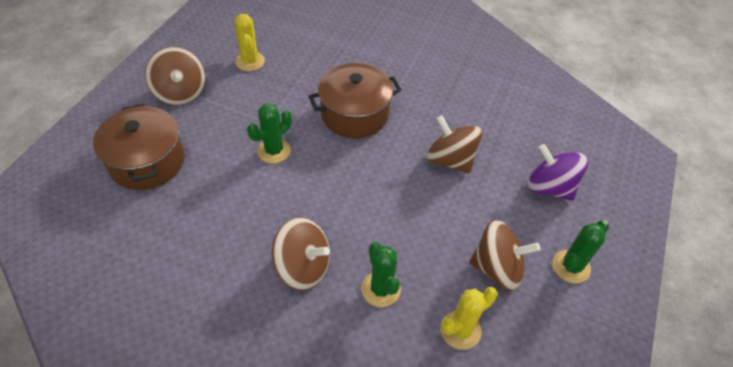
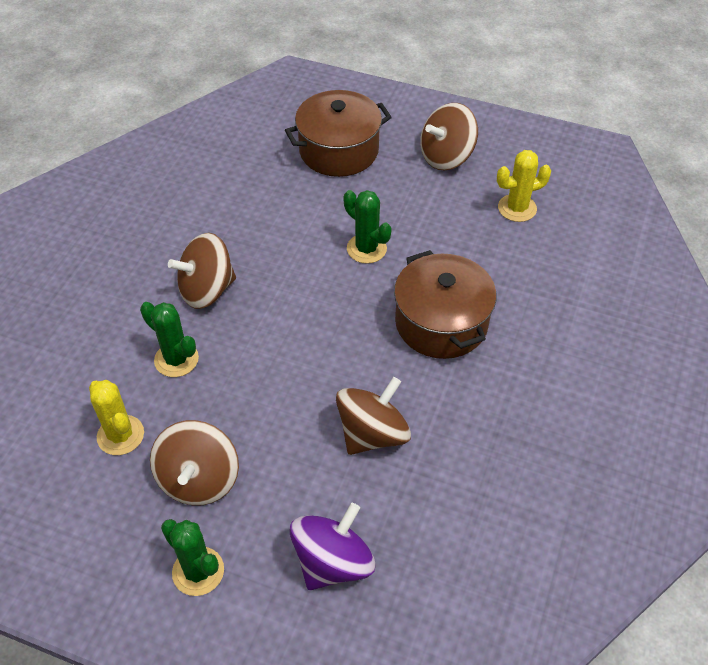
camera: 90 degrees right, 0 degrees up
(303, 267) = (207, 290): brown spinning top -> brown spinning top turned 45 degrees clockwise
(381, 289) = (176, 359): green cactus -> green cactus turned 60 degrees clockwise

